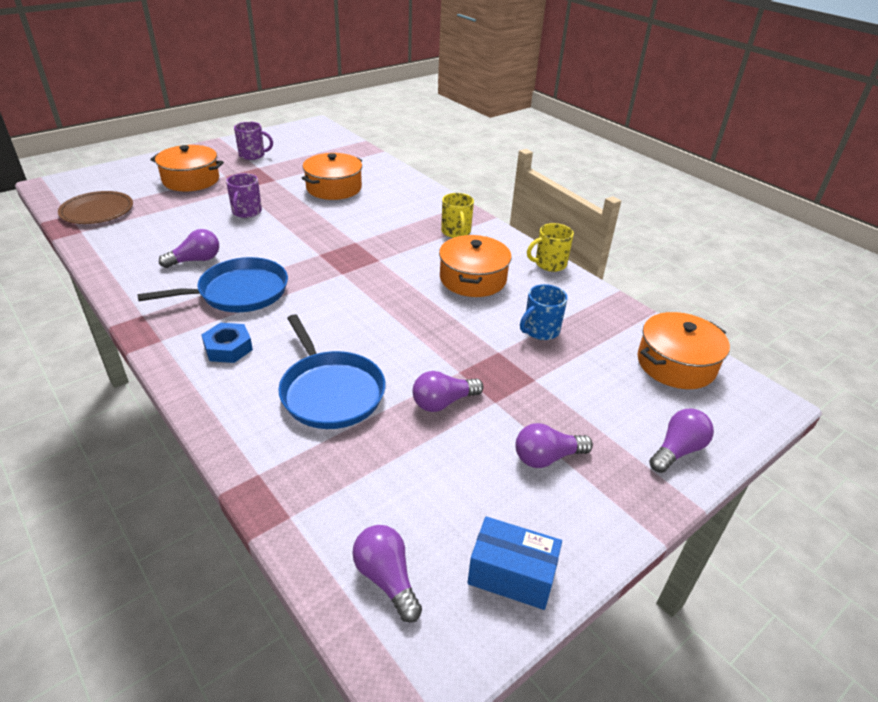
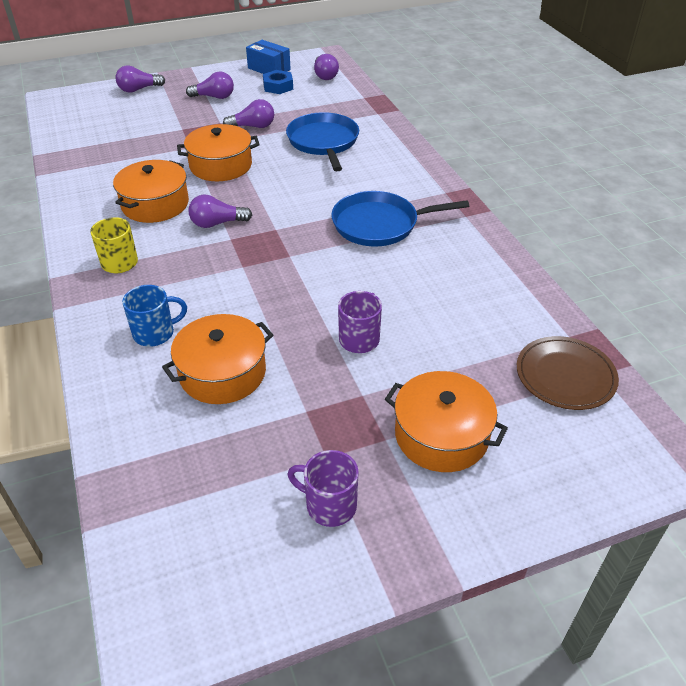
camera: 160 degrees left, 5 degrees up
(195, 260) = (422, 268): purple light bulb -> purple light bulb (217, 223)
(228, 348) = (391, 179): blue nut -> blue nut (278, 86)
(540, 330) = (144, 155): blue mug -> blue mug (155, 333)
(549, 264) = (66, 208): yellow mug -> none
(676, 364) = (75, 123): orange pot -> orange pot (221, 165)

